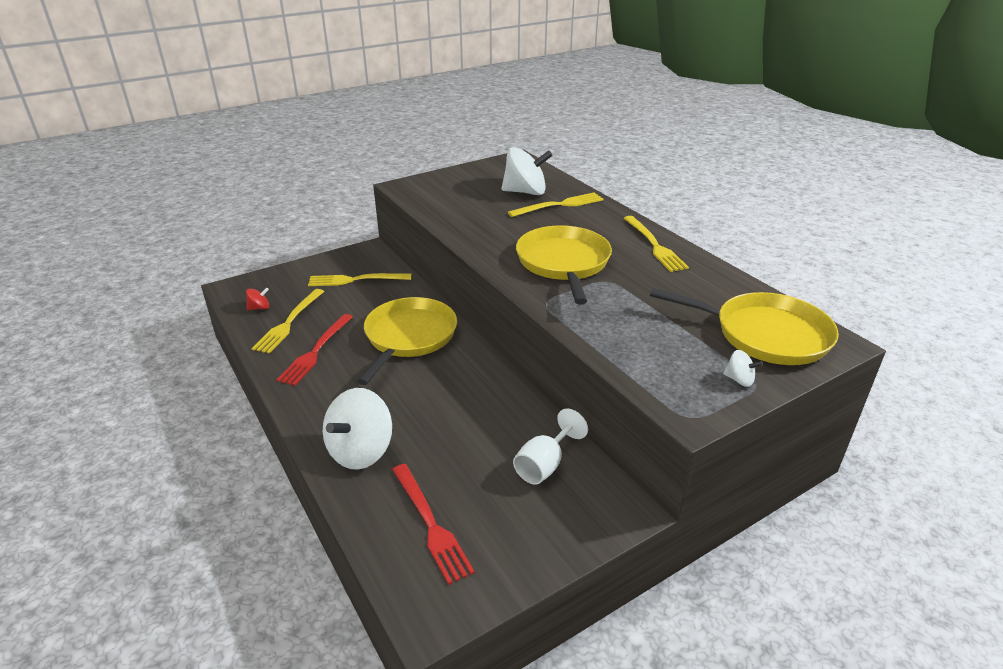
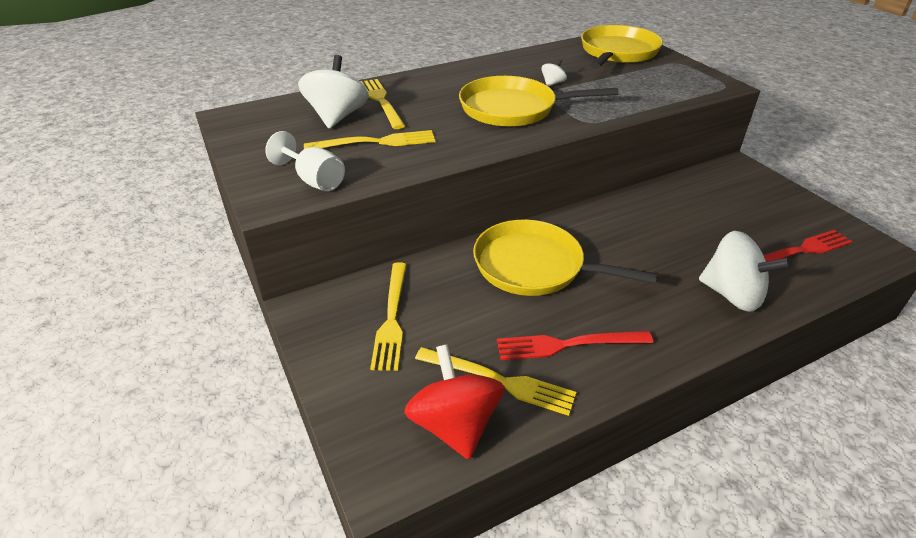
camera: 85 degrees left, 5 degrees up
(259, 308) = (455, 424): red spinning top -> red spinning top, size x2.23
(316, 351) = (567, 344): red fork -> red fork turned 150 degrees clockwise
(544, 464) = (708, 194): white goblet -> white goblet (314, 180)
(654, 245) = (481, 69): yellow fork -> yellow fork (376, 142)
(739, 380) = (676, 67): white spinning top -> white spinning top (552, 83)

